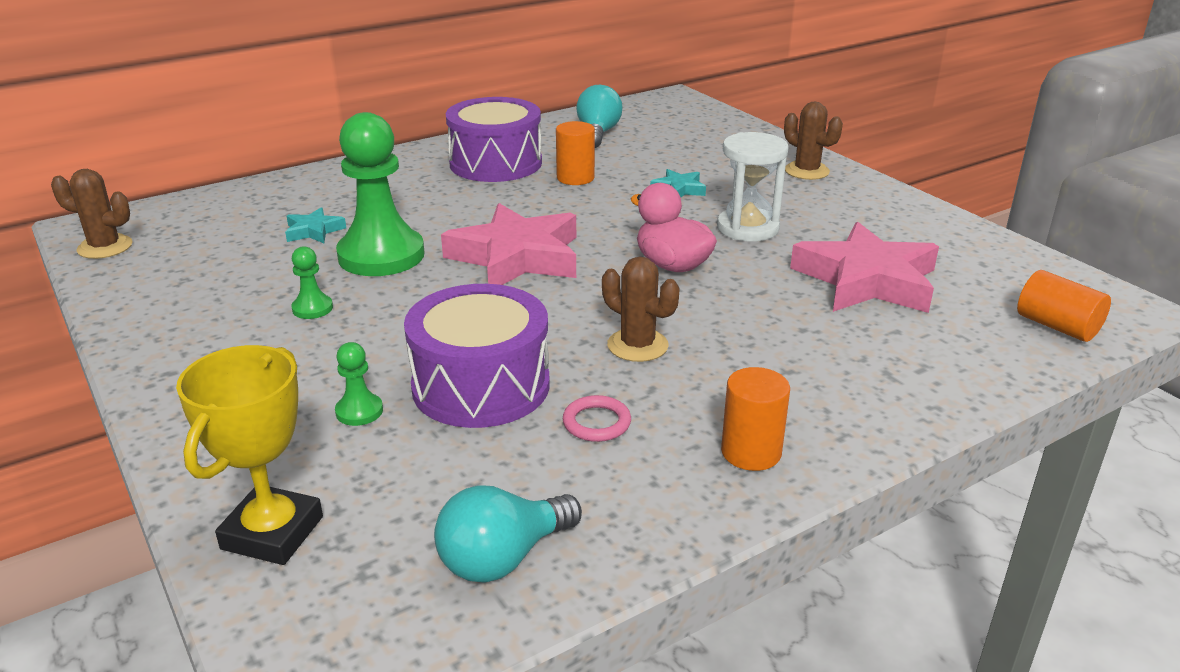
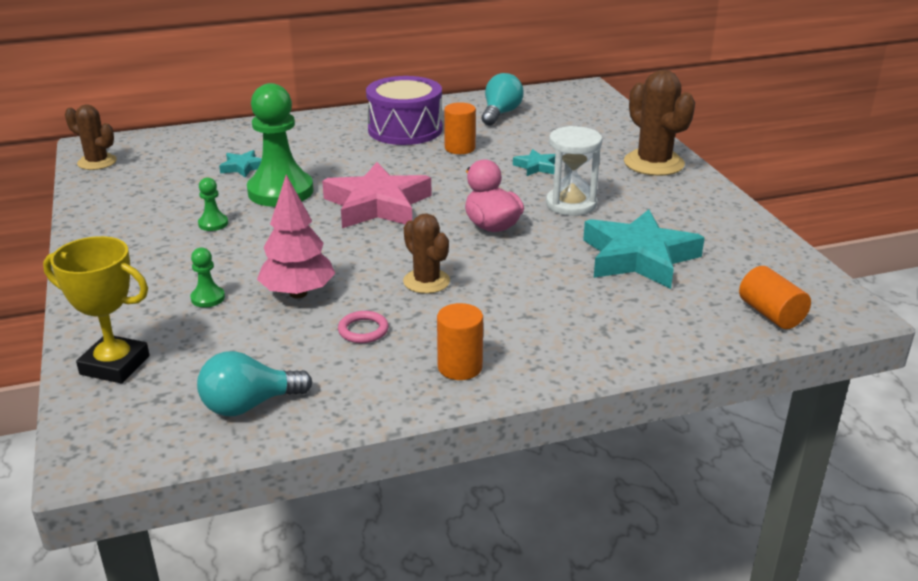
camera: 15 degrees right, 0 degrees up
(272, 533) = (115, 365): yellow trophy -> yellow trophy turned 75 degrees clockwise
(481, 386) = (298, 293): purple drum -> pink tree
(806, 171) = (653, 163): brown cactus -> brown cactus, size x1.59
(866, 280) = (638, 257): pink star -> turquoise star

